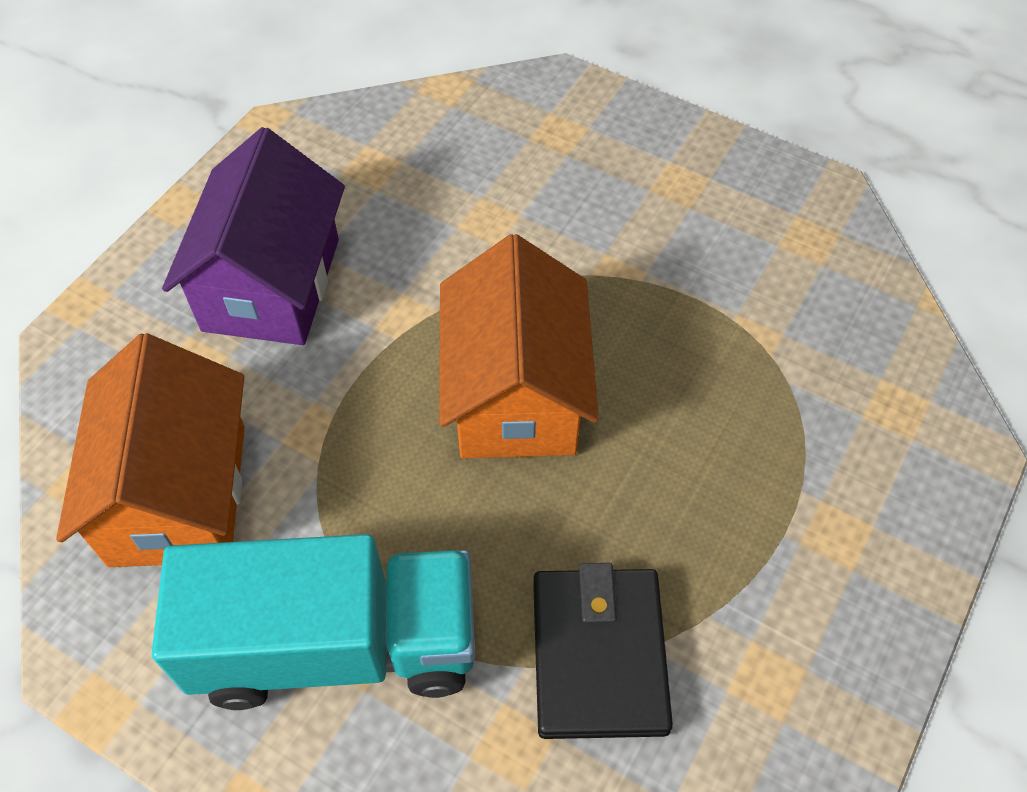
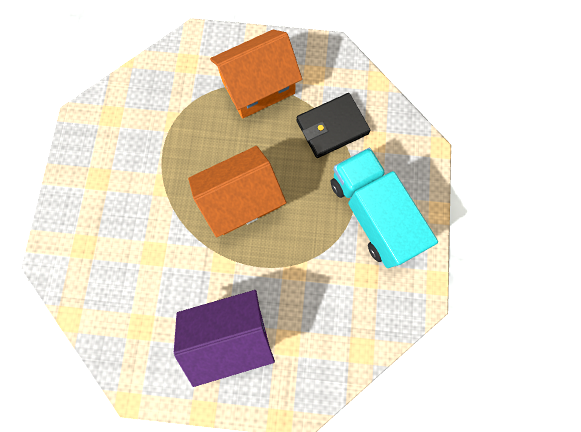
camera: 115 degrees left, 20 degrees up
(178, 494) = (347, 308): orange house -> orange house (258, 87)

